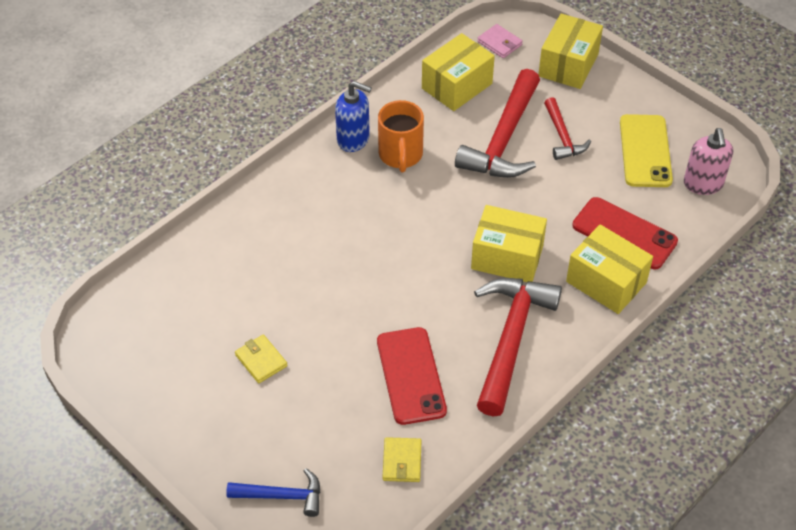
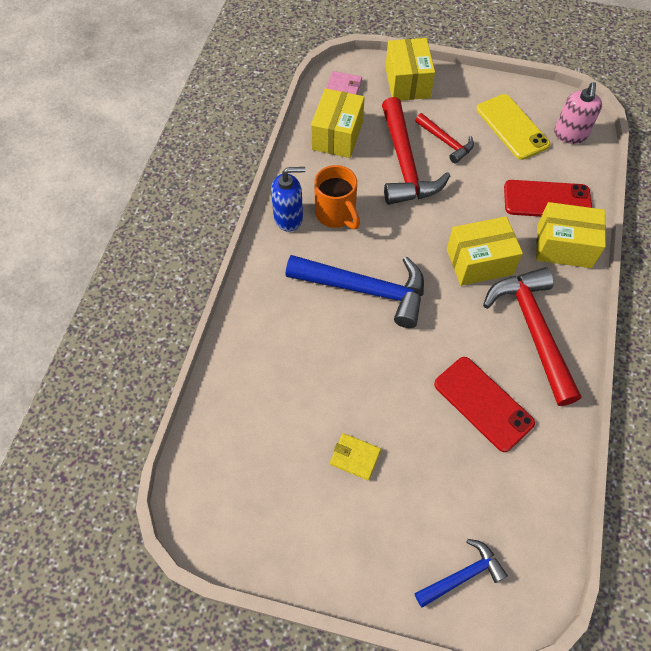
camera: 30 degrees left, 10 degrees up
(377, 232) = (365, 290): none -> blue hammer
(402, 461) = (532, 484): yellow wallet -> none
(703, 184) = (570, 135): pink soap dispenser -> pink soap dispenser turned 45 degrees clockwise

